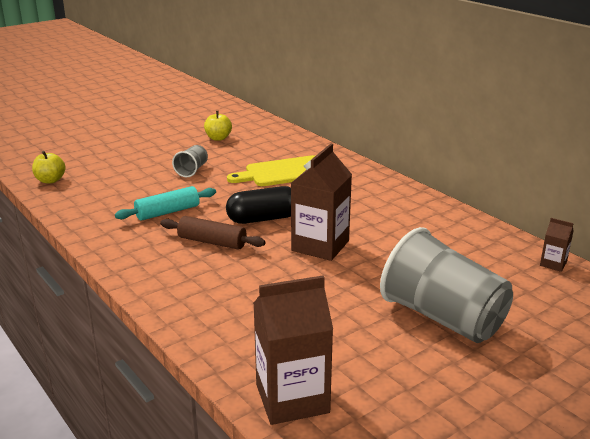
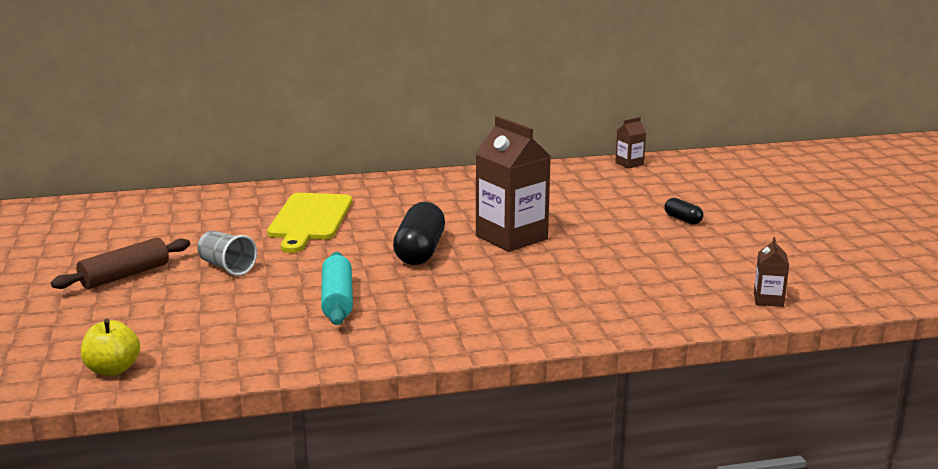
camera: 65 degrees left, 5 degrees down
(212, 242) = (447, 287): brown rolling pin -> brown rolling pin (125, 275)
(218, 138) = (141, 235): yellow apple -> none
(292, 398) = (768, 300): brown carton -> brown carton, size x0.46
(442, 317) = (682, 219): grey cup -> black capsule

